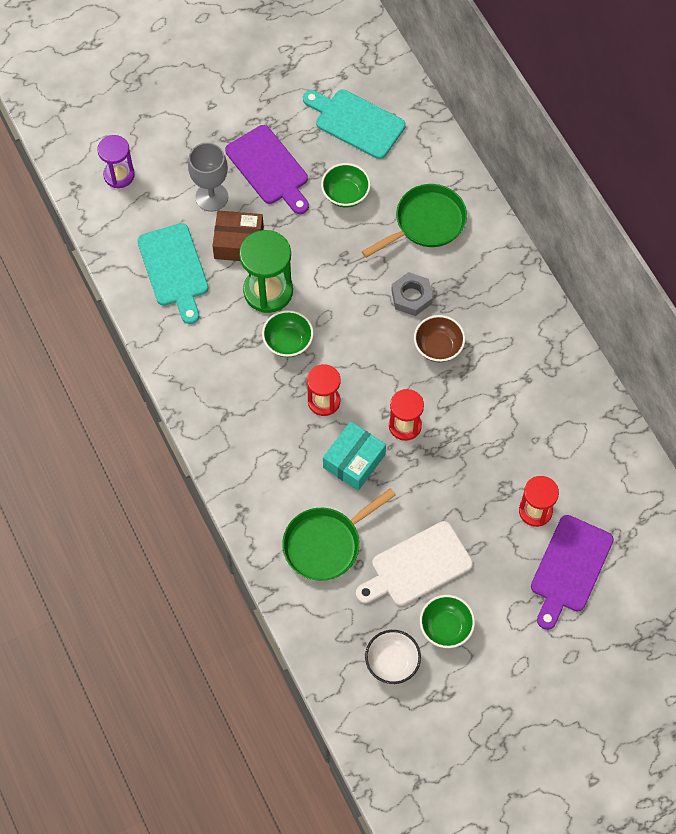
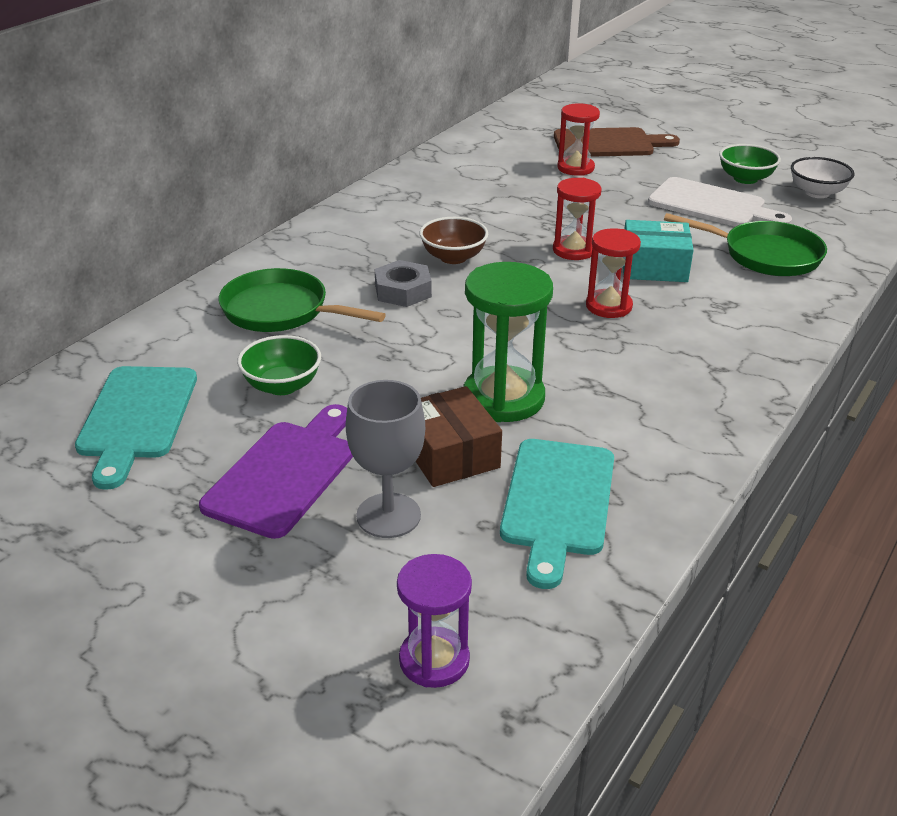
camera: 120 degrees left, 30 degrees down
(174, 269) = (558, 502): turquoise cutting board -> turquoise cutting board turned 150 degrees clockwise
(288, 342) = (561, 356): green bowl -> none
(570, 568) = (608, 143): purple cutting board -> brown cutting board

